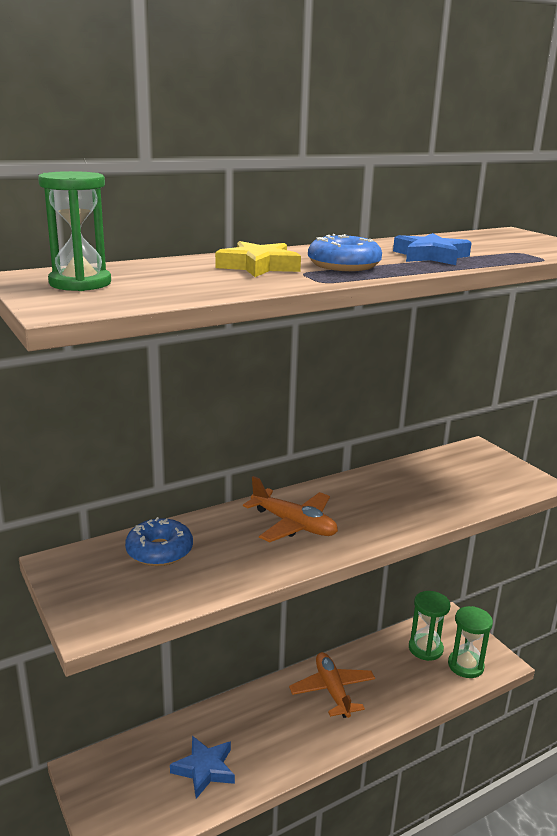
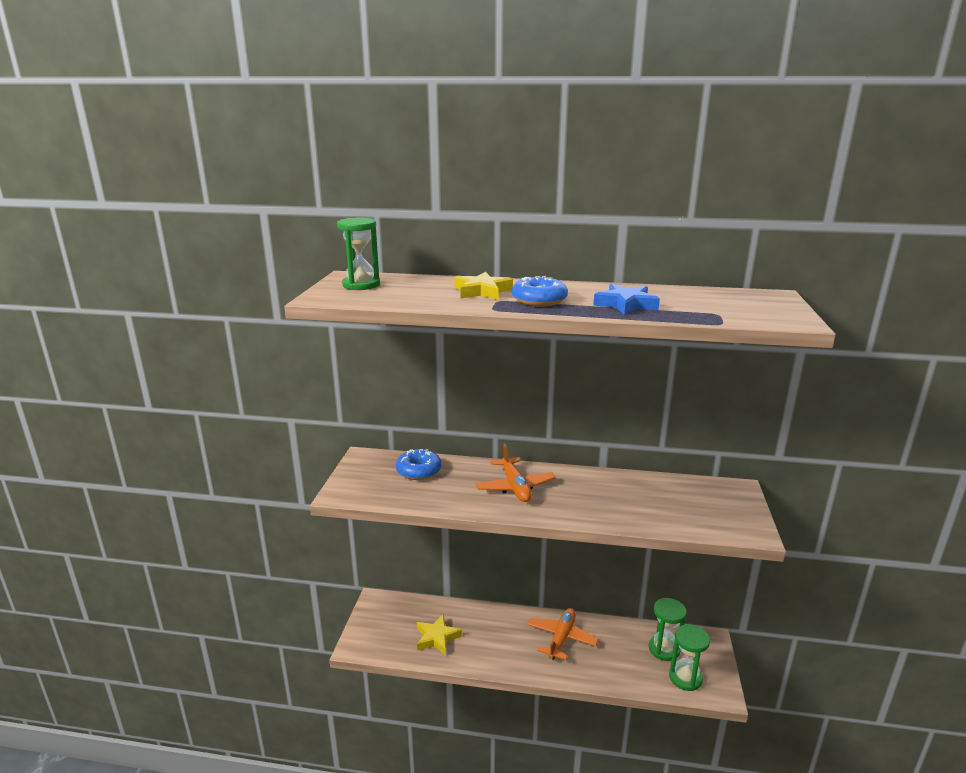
camera: 40 degrees right, 0 degrees up
(204, 769) = (437, 638): blue star -> yellow star

